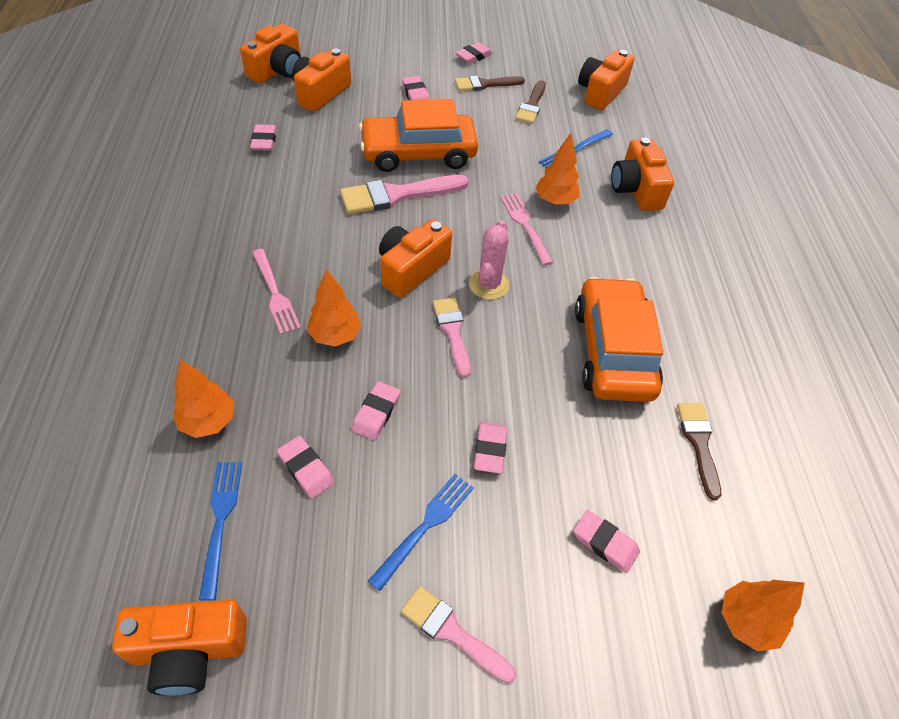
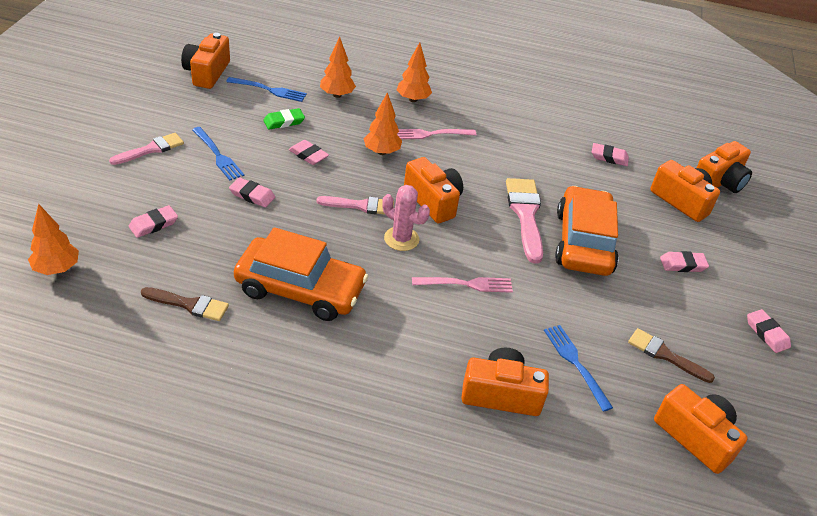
camera: 105 degrees right, 10 degrees down
(277, 70) = (719, 182): orange camera -> orange camera turned 90 degrees counterclockwise
(306, 469) = (284, 122): pink eraser -> green eraser
(485, 84) = (706, 326): brown brush -> none
(555, 201) = (496, 318): orange tree -> orange tree (413, 99)

